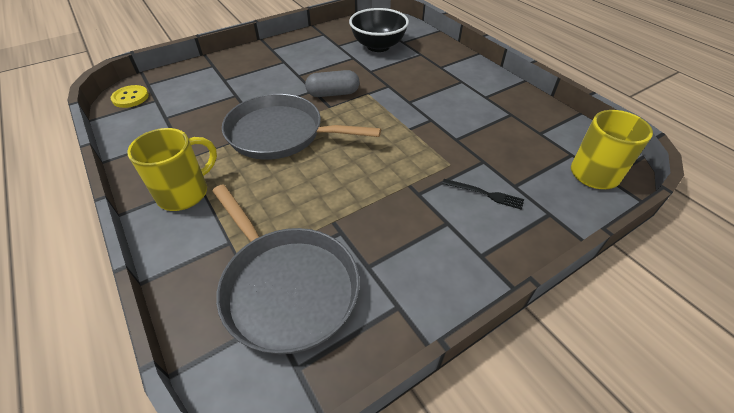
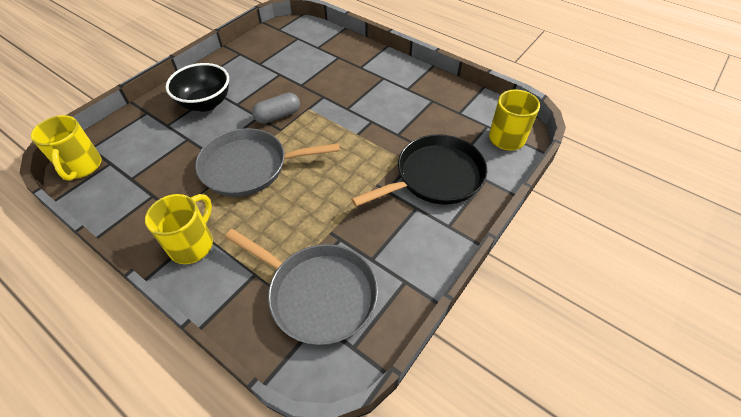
camera: 20 degrees left, 5 degrees up
(130, 98) = (82, 167): yellow button -> yellow mug
(378, 46) = (297, 57): black bowl -> black bowl (206, 103)
(485, 194) = (435, 176): black fork -> black pan

